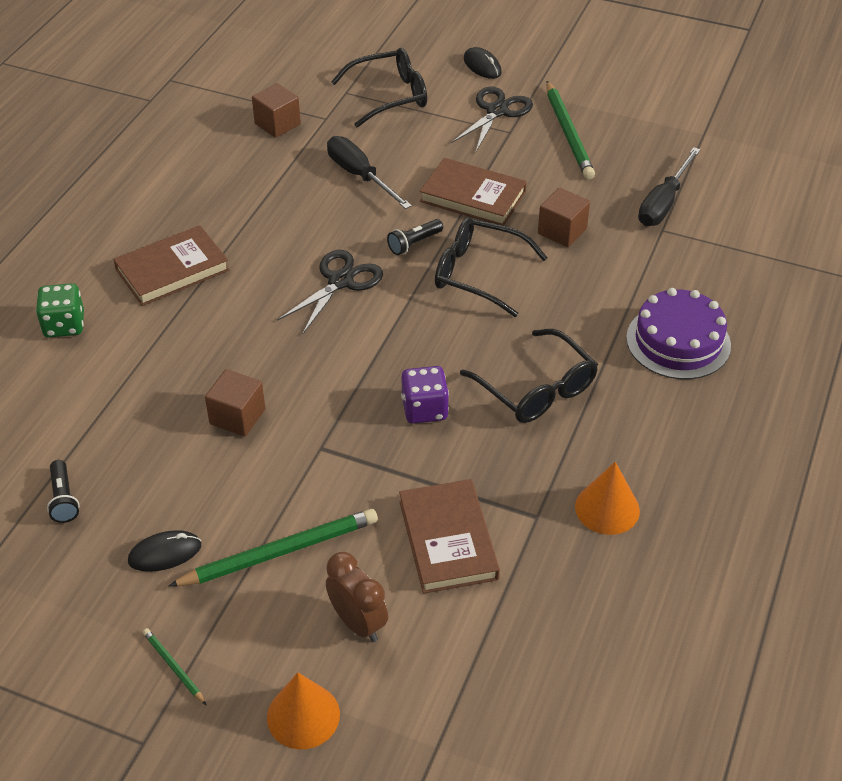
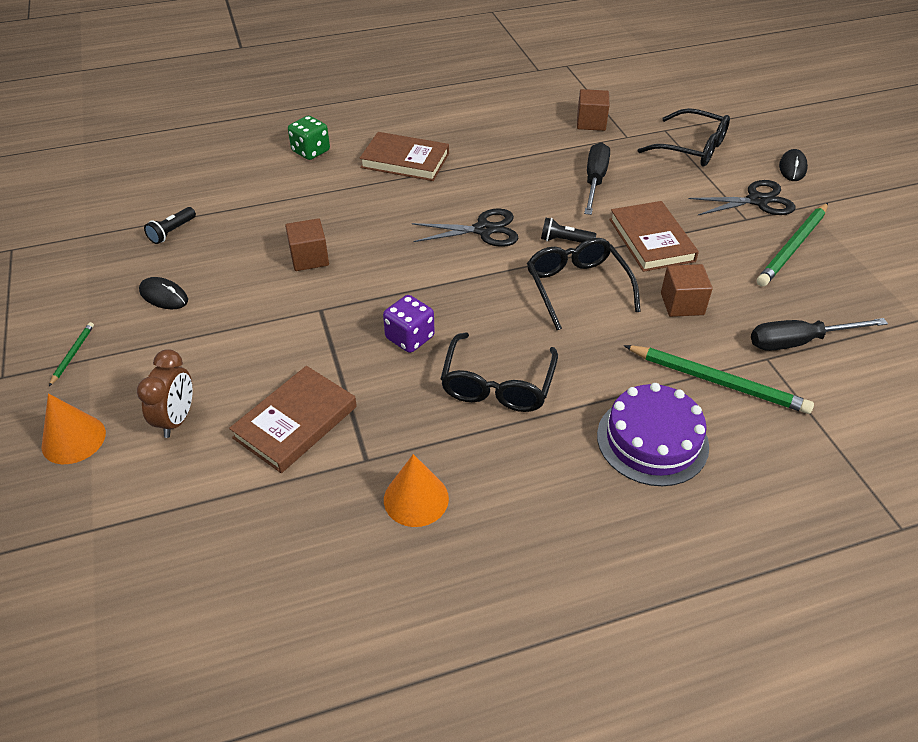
camera: 50 degrees right, 0 degrees up
(279, 552) = (209, 344): green pencil -> green pencil (717, 381)

